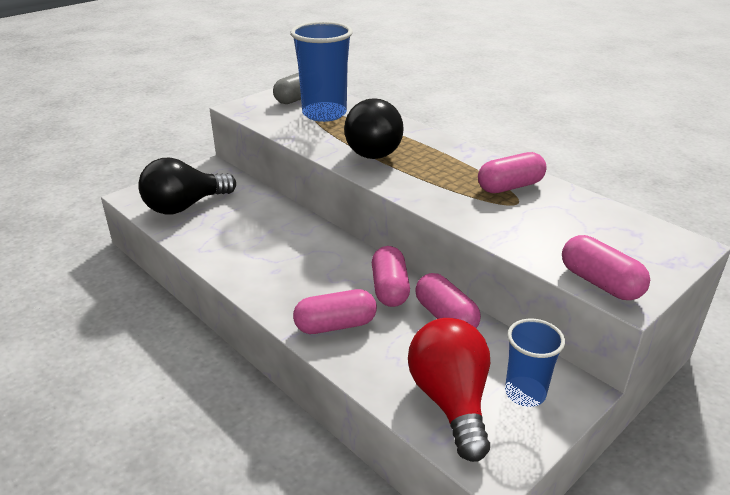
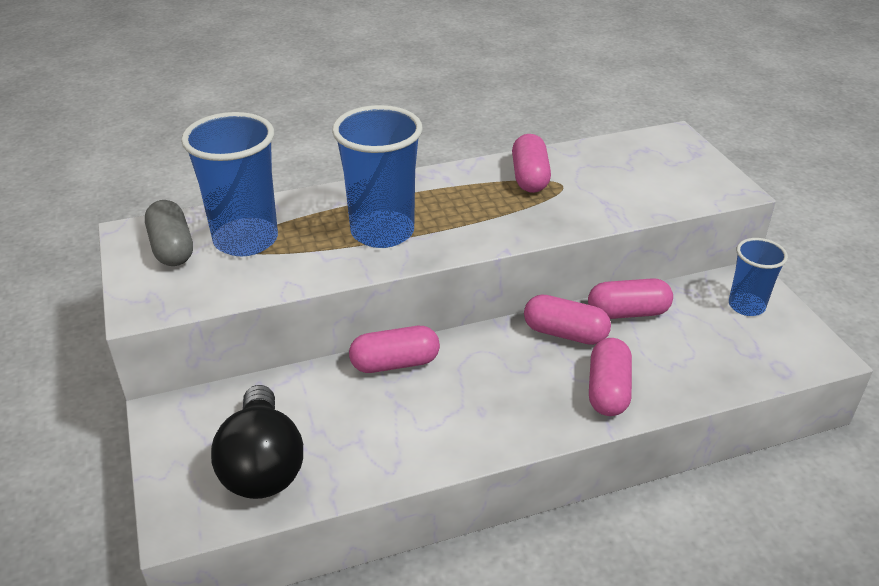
camera: 65 degrees left, 5 degrees up
(373, 149) = (382, 232): black light bulb -> blue cup
(450, 401) = (743, 350): red light bulb -> none
(600, 283) = (710, 193): pink capsule -> pink capsule (395, 363)

